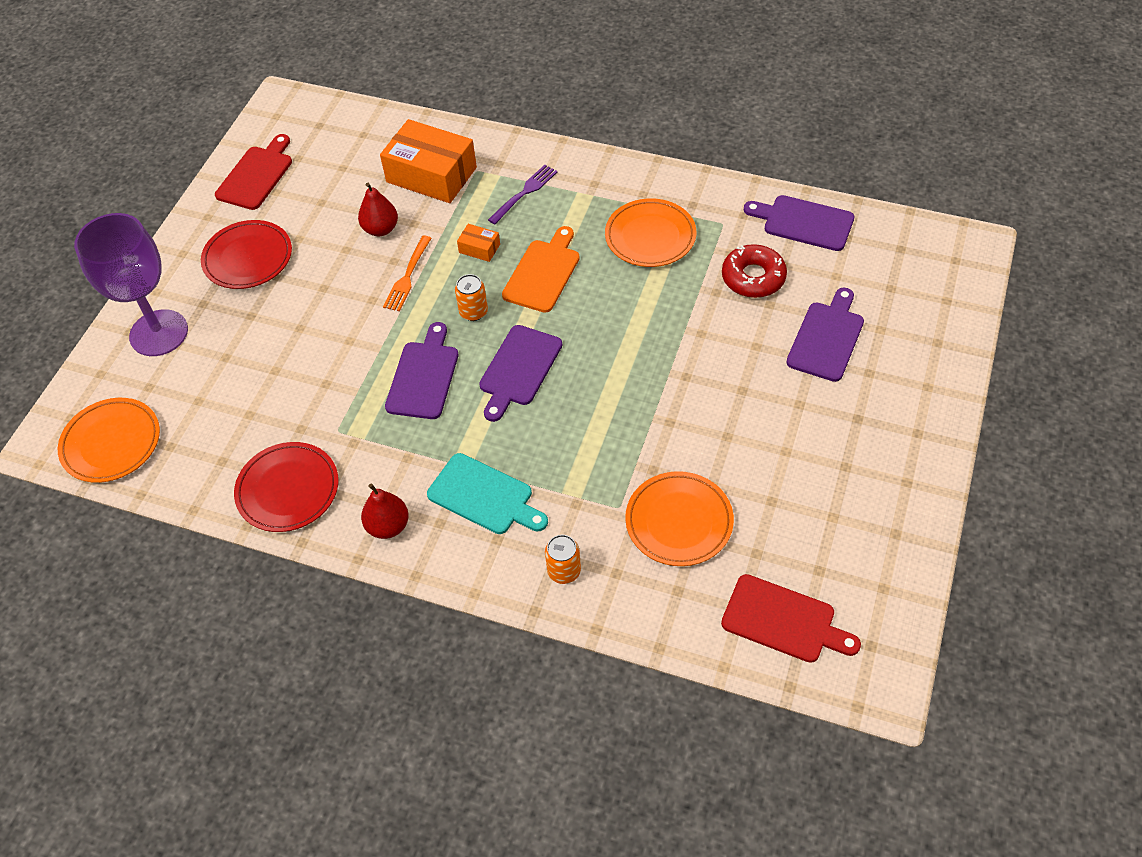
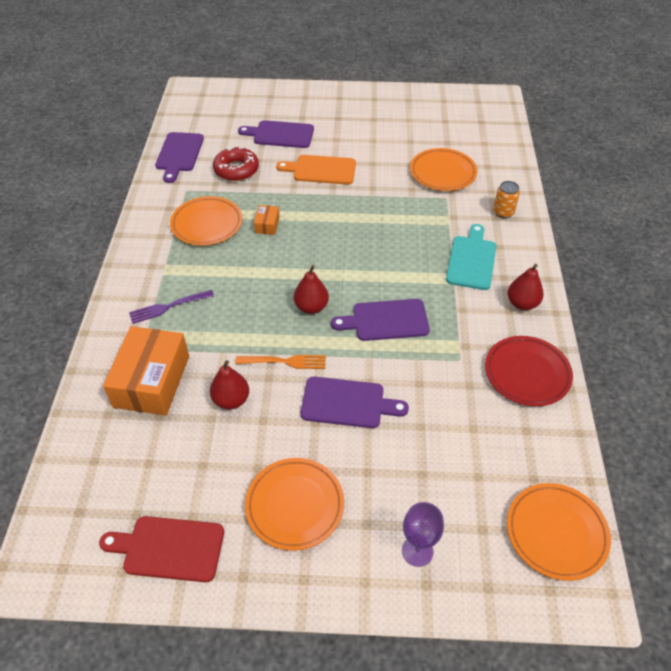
camera: 110 degrees left, 5 degrees down
(159, 333) = (417, 551): purple goblet -> purple goblet, size x0.50
(248, 258) = (295, 505): red plate -> orange plate
(473, 312) = (311, 307): orange can -> red pear
(479, 248) = (240, 321): orange box -> orange box (267, 225)
(518, 369) = (358, 267): purple cutting board -> purple cutting board (347, 403)
(525, 192) = (168, 307): purple fork -> purple fork turned 45 degrees counterclockwise
(543, 273) = (258, 275): orange cutting board -> orange cutting board (321, 170)
(783, 621) = (482, 128): red cutting board -> none

